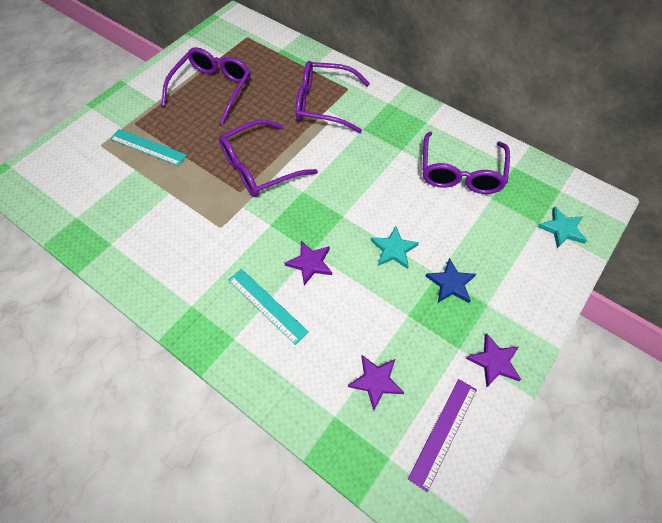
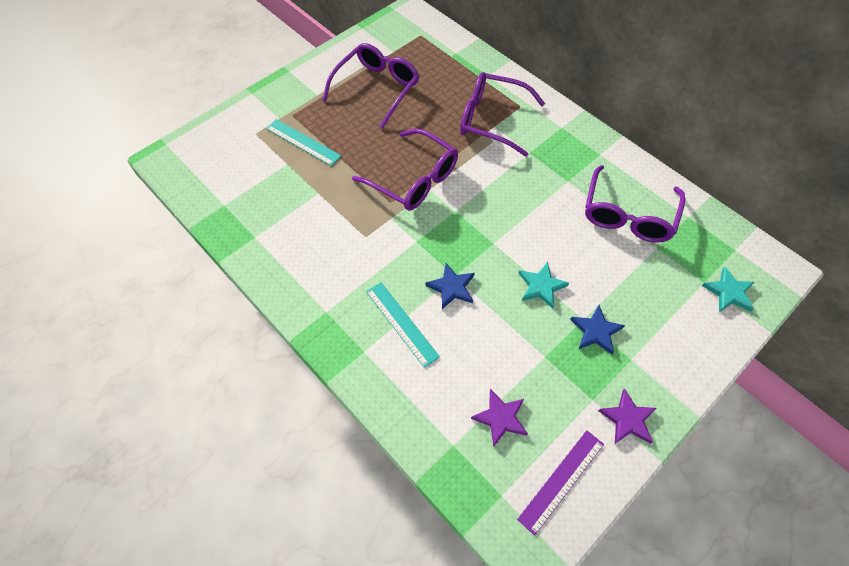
camera: 10 degrees right, 0 degrees up
(259, 167) = (414, 179): purple glasses -> purple glasses turned 120 degrees counterclockwise
(310, 263) = (451, 287): purple star -> blue star

